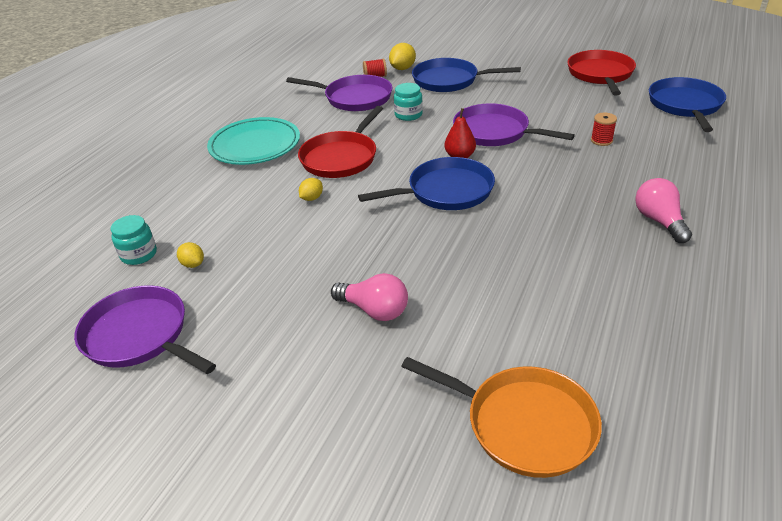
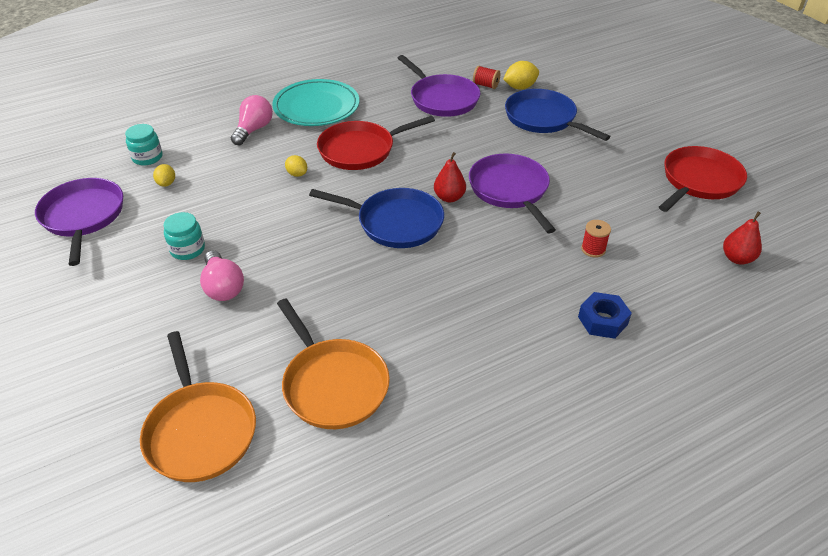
camera: 35 degrees right, 5 degrees up
(312, 198) = (297, 174): yellow lemon -> yellow lemon turned 60 degrees clockwise
(408, 115) = (462, 136): turquoise jar -> turquoise jar (187, 249)
(571, 321) = (333, 384): none -> orange pan
(659, 221) = (526, 353): pink light bulb -> pink light bulb (254, 130)
(671, 177) = (602, 320): none -> blue nut
(685, 105) = (737, 258): blue pan -> red pear

